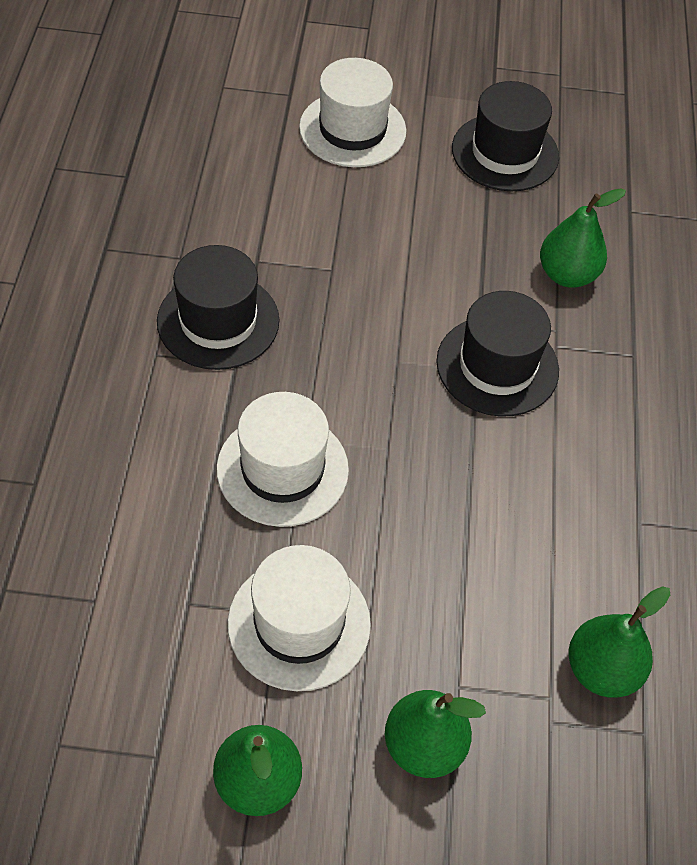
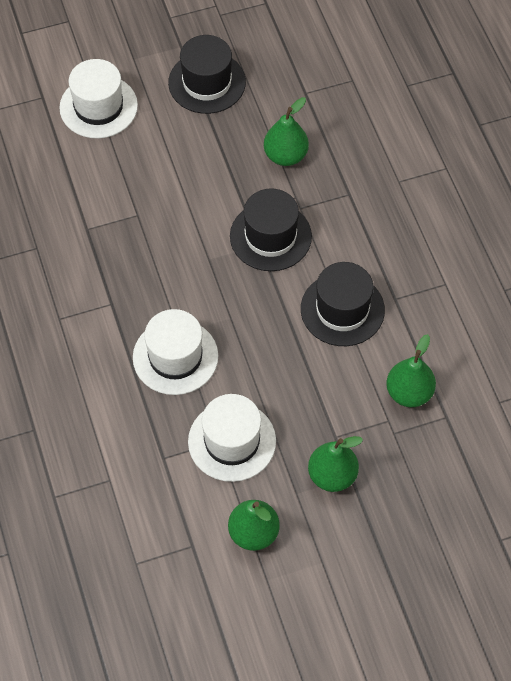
camera: 20 degrees left, 5 degrees up
(218, 321) = (85, 280): black hat -> black hat (342, 309)

